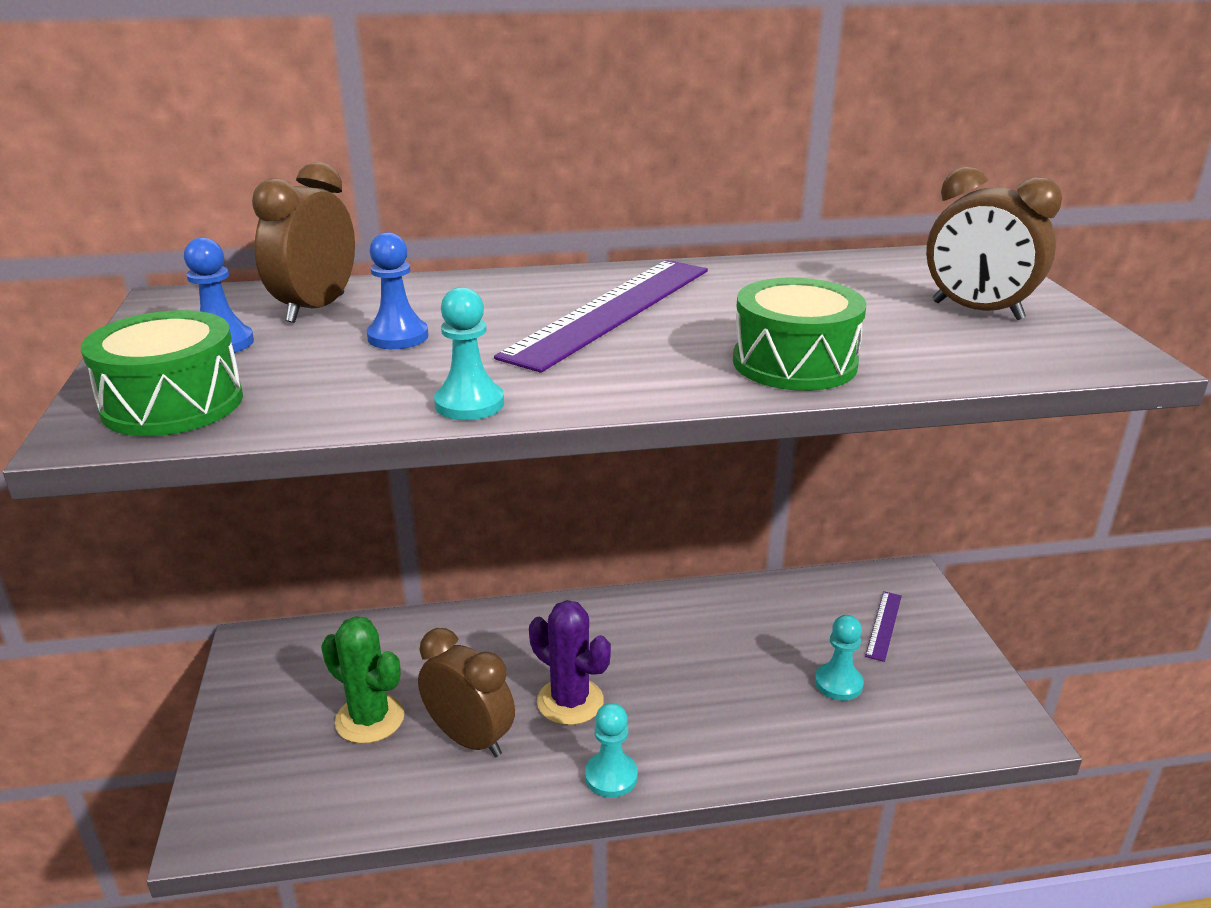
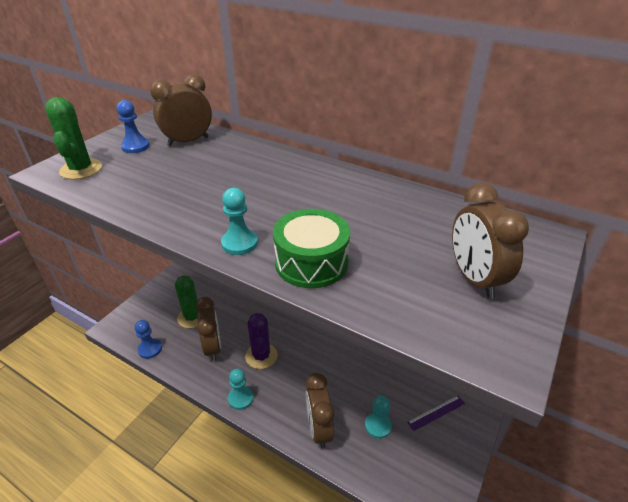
camera: 40 degrees right, 10 degrees up
(173, 404) = (81, 169): green drum -> green cactus
(398, 337) = (189, 168): blue pawn -> blue pawn (150, 349)
(469, 404) = (155, 216): turquoise pawn -> turquoise pawn (239, 243)
(612, 311) = (287, 190): purple ruler -> none
(771, 737) = (319, 428): none -> brown clock

